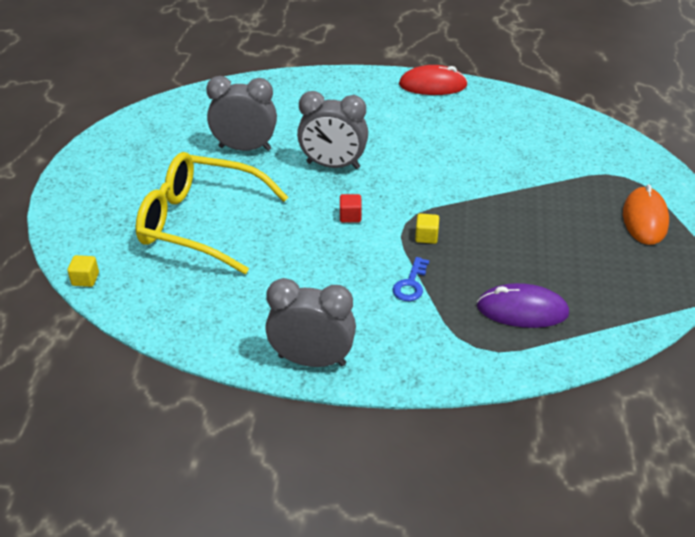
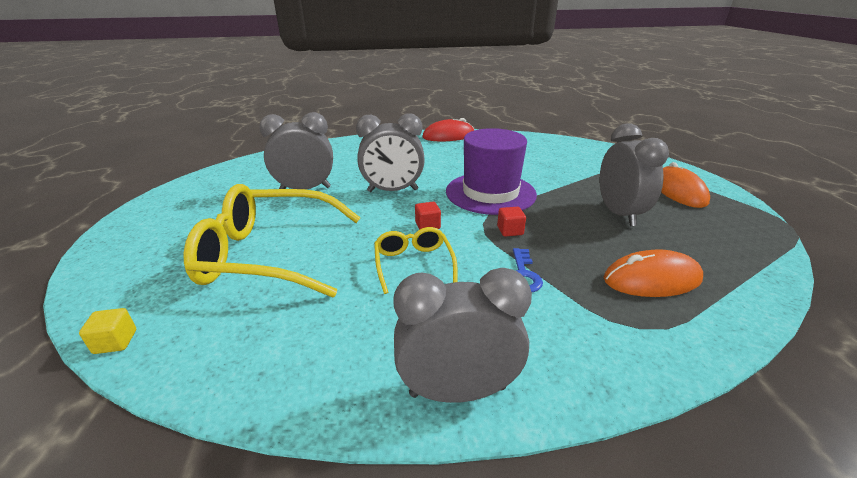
camera: 15 degrees left, 10 degrees down
(320, 255) = (413, 264): none -> yellow glasses
(426, 236) = (510, 230): yellow cube -> red cube
(434, 186) = (490, 193): none -> purple hat
(522, 310) = (652, 279): purple mouse -> orange mouse
(551, 236) = (619, 214): none -> grey clock

